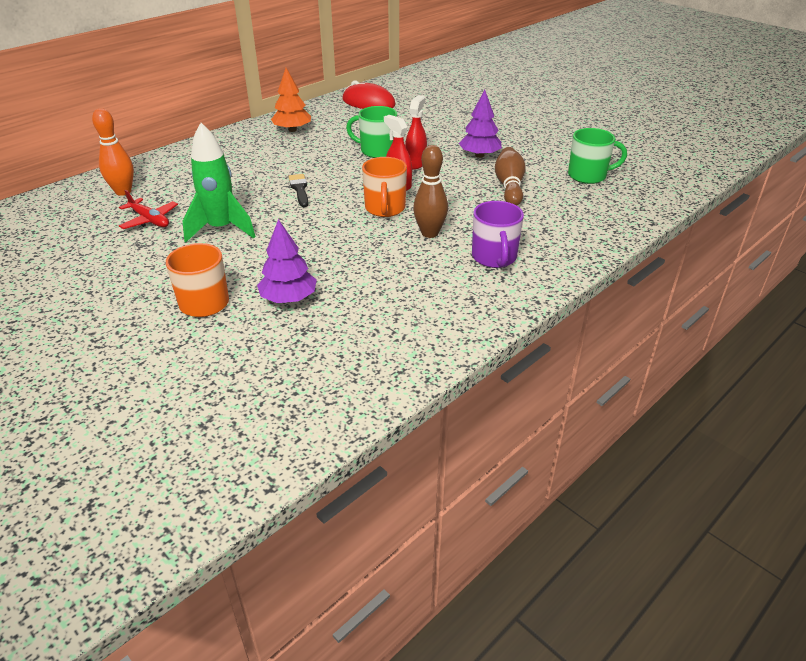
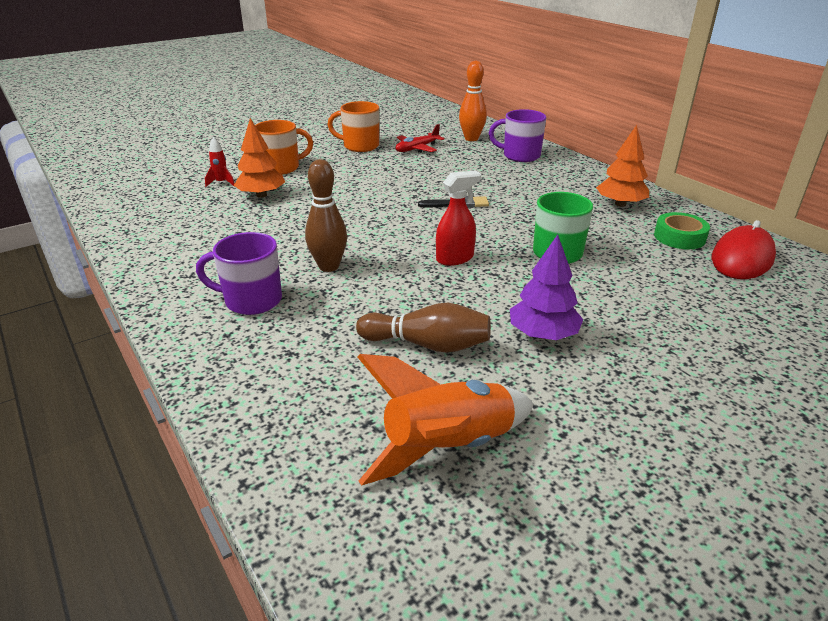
camera: 100 degrees right, 5 degrees down
(182, 166) = (520, 156): none -> purple mug
(221, 229) = (389, 172): green rocket -> none
(253, 338) = (221, 183): none -> red rocket
(289, 298) = (261, 195): purple tree -> orange tree
(344, 115) = (679, 237): none -> green tape
(385, 208) = (397, 245): orange mug -> orange mug (360, 146)
(415, 163) = (517, 276): red spray bottle -> none
(588, 176) = (447, 448): green mug -> orange rocket

